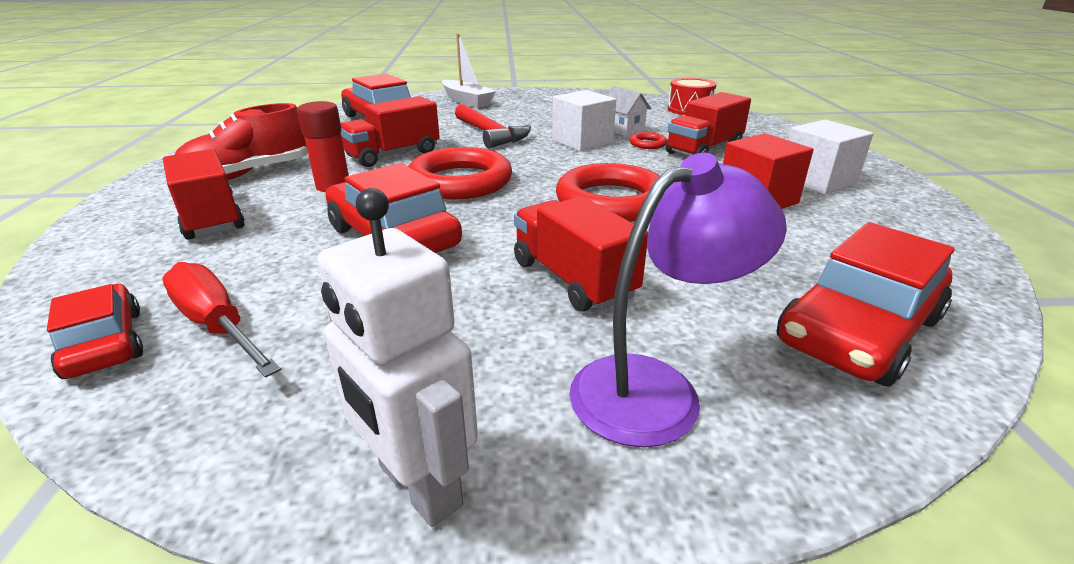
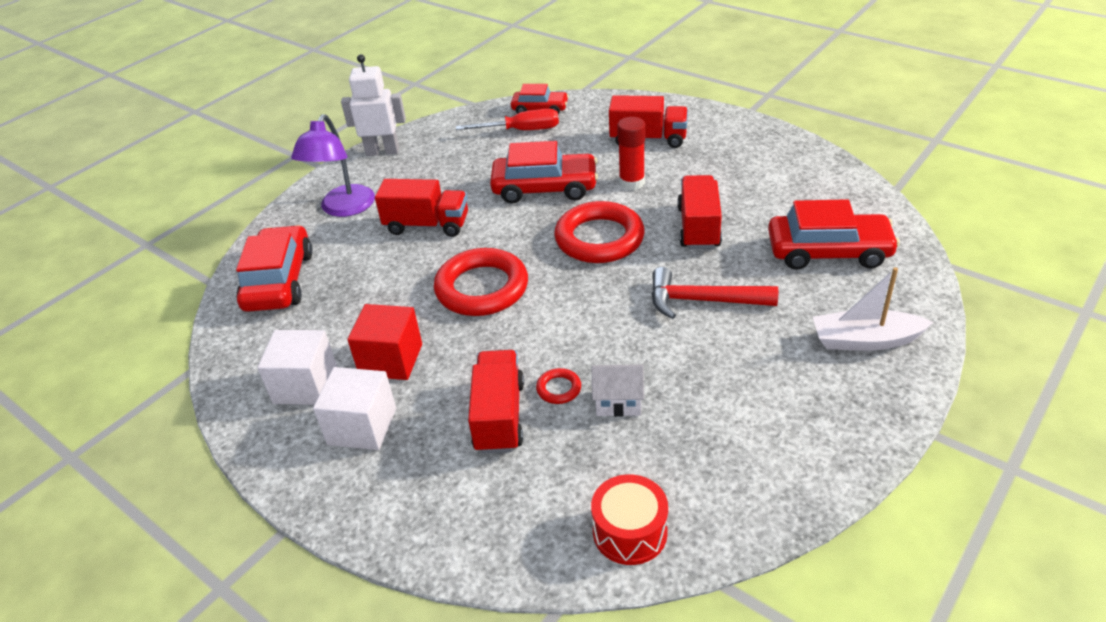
camera: 135 degrees right, 10 degrees up
(249, 174) = (721, 159): red shoe -> none
(582, 141) = (615, 348): white cube -> white cube (305, 385)

